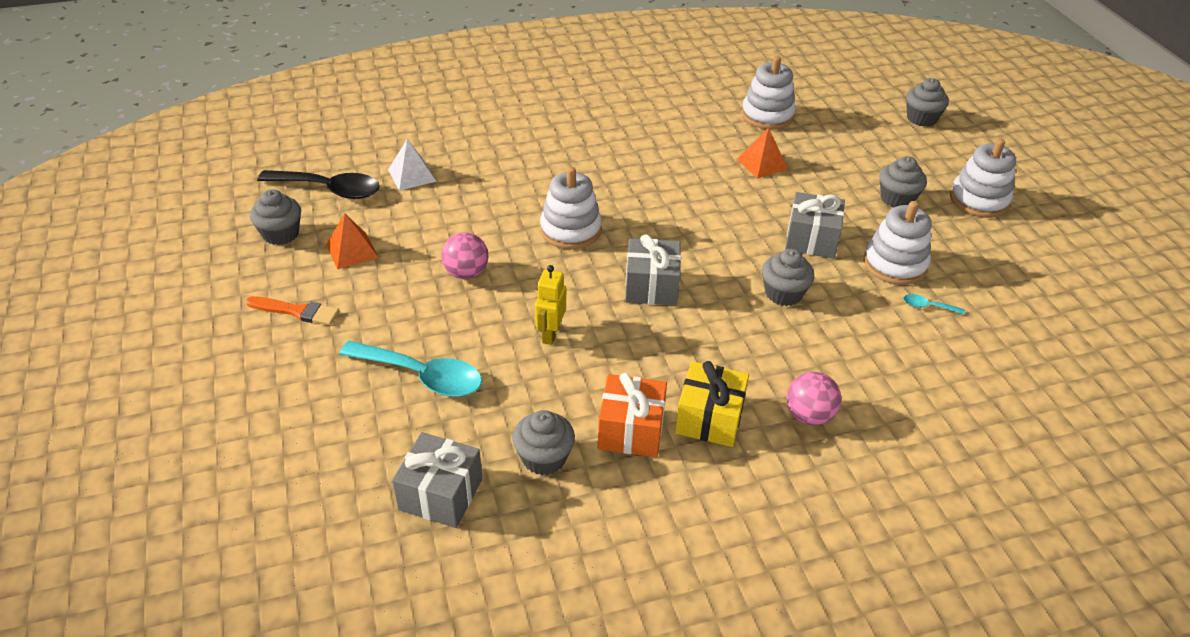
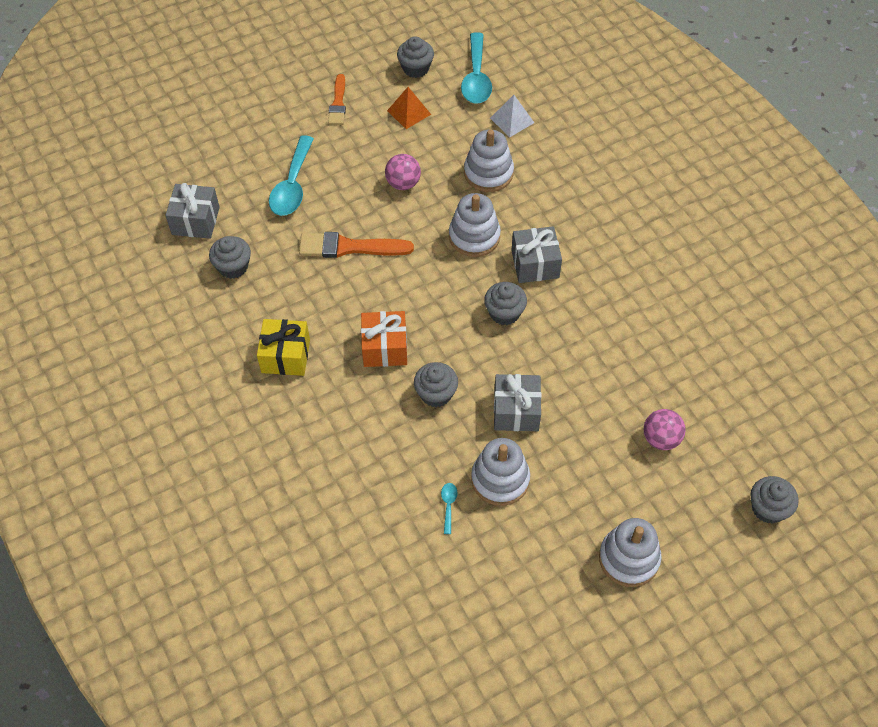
camera: 80 degrees right, 15 degrees up
(329, 189) = (476, 77): black spoon -> turquoise spoon
(550, 334) = (350, 247): yellow robot -> orange brush
(631, 430) = (266, 311): orange gift -> orange gift (385, 348)
(651, 286) = (419, 301): grey gift -> grey gift (535, 264)
(762, 164) = (622, 364): orange pyramid -> none
(767, 115) = (711, 362): white stacking toy -> white stacking toy (488, 173)
(809, 415) = (301, 419): pink ball -> pink ball (661, 439)
(897, 199) = (604, 482): grey cupcake -> grey cupcake (504, 313)

